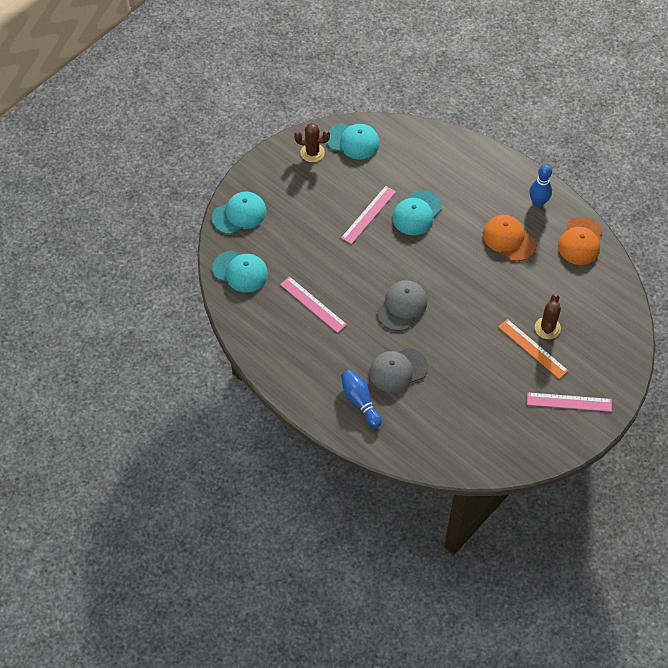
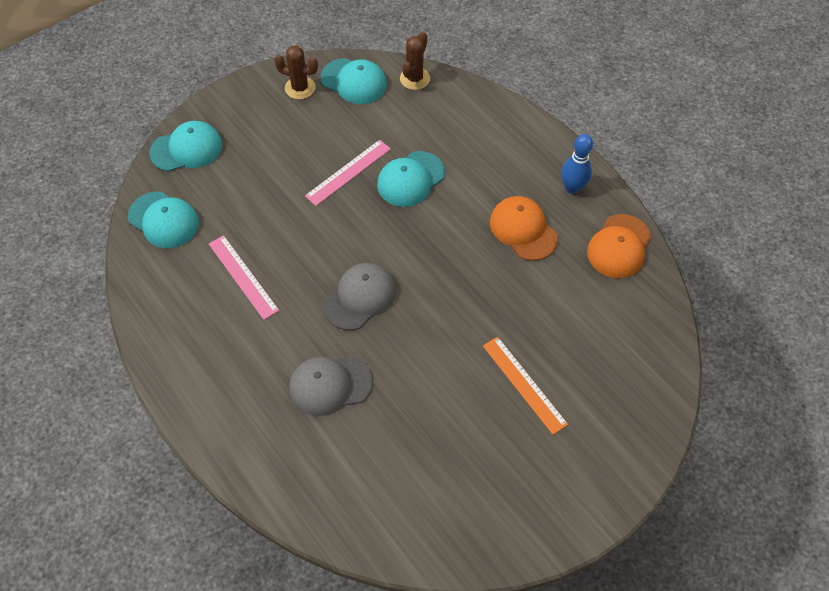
camera: 10 degrees right, 0 degrees up
(360, 401) = (266, 421): blue bowling pin -> none
(547, 328) = (551, 358): brown cactus -> brown cactus (415, 78)
(569, 402) = (560, 472): pink ruler -> none

